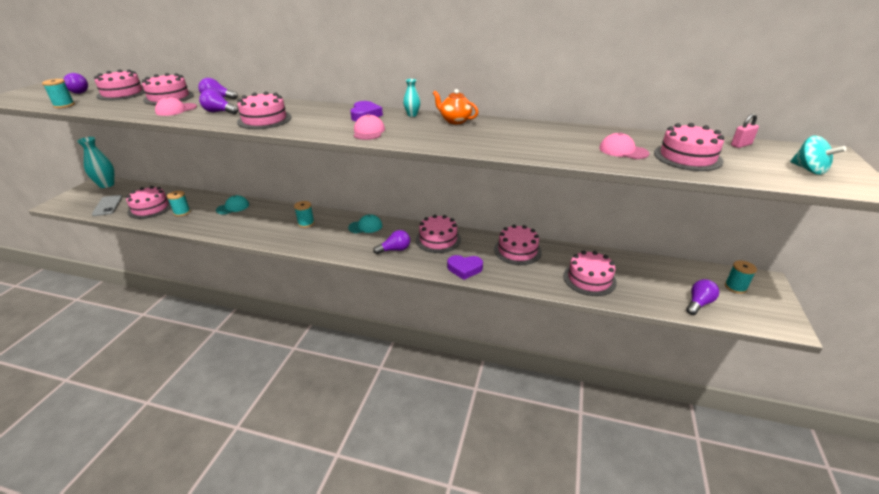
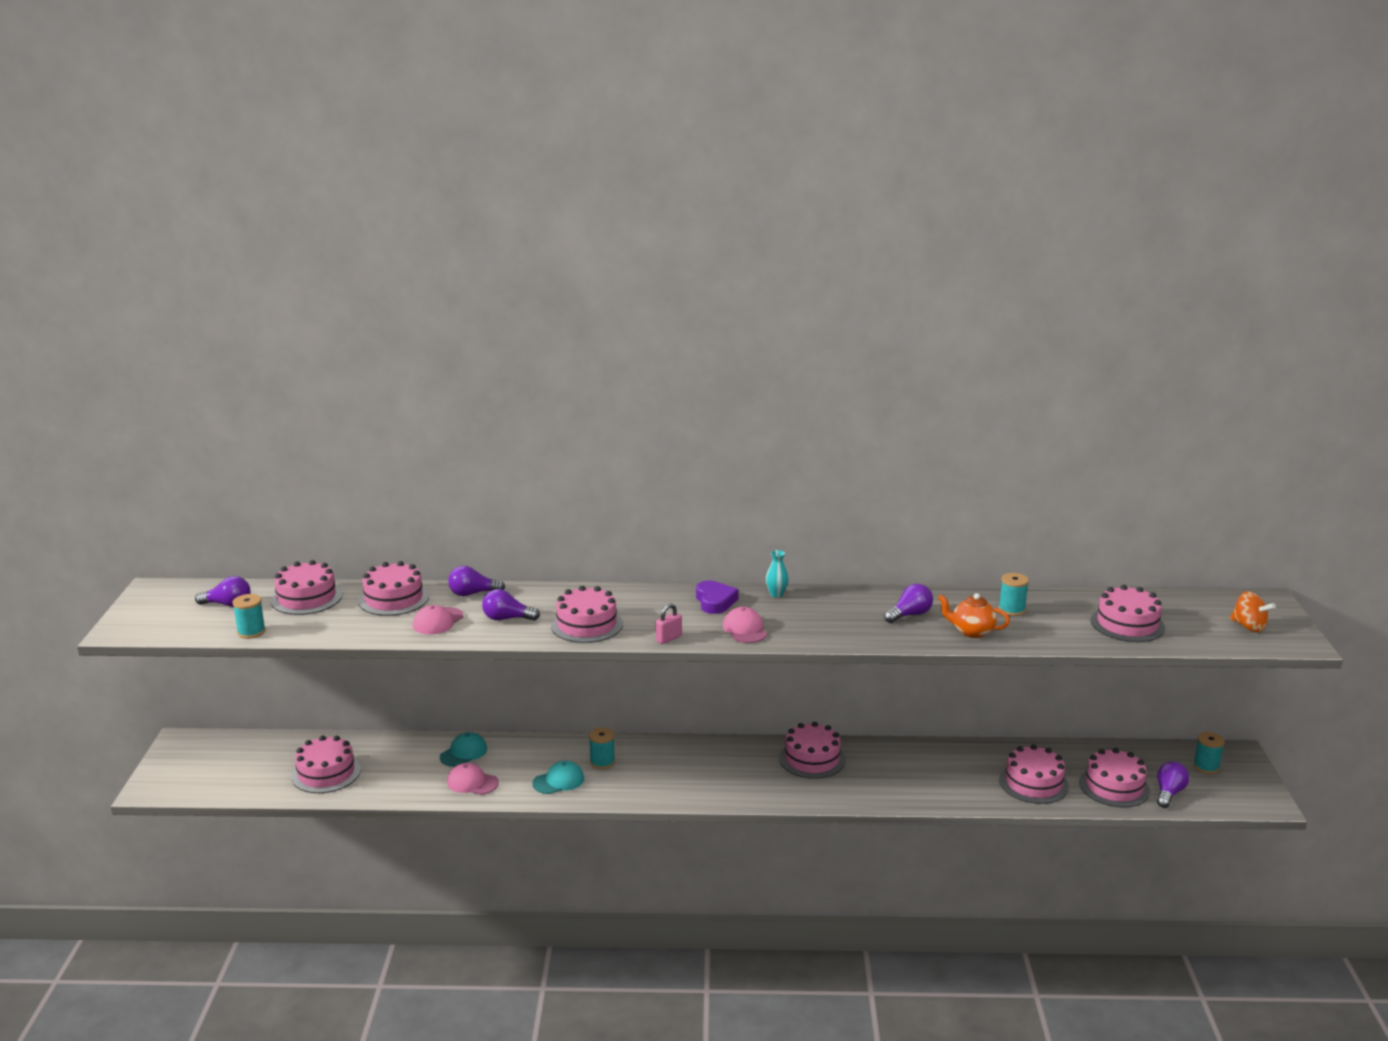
camera: 15 degrees left, 10 degrees down
(107, 185) = (201, 744): turquoise vase -> none
(108, 205) = (247, 779): grey phone -> none
(182, 212) = (387, 772): turquoise spool -> turquoise spool (1011, 610)
(365, 226) = (695, 754): turquoise cap -> turquoise cap (558, 781)
(395, 250) = (761, 782): purple light bulb -> purple light bulb (910, 615)
(455, 121) = (838, 598): orange teapot -> orange teapot (971, 631)
(464, 269) = (871, 794): purple heart -> none
(517, 250) = (927, 759): pink cake -> pink cake (1114, 786)
(623, 151) = (1057, 623): pink cap -> pink cap (472, 782)
(741, 145) = (1178, 599): pink padlock -> pink padlock (668, 638)
(809, 170) = (1249, 627): turquoise spinning top -> orange spinning top

